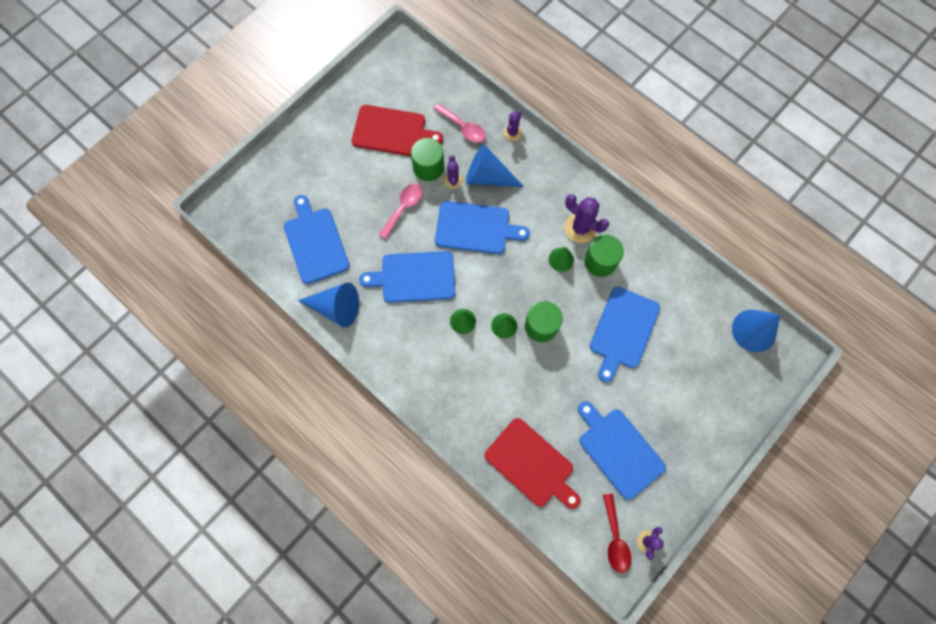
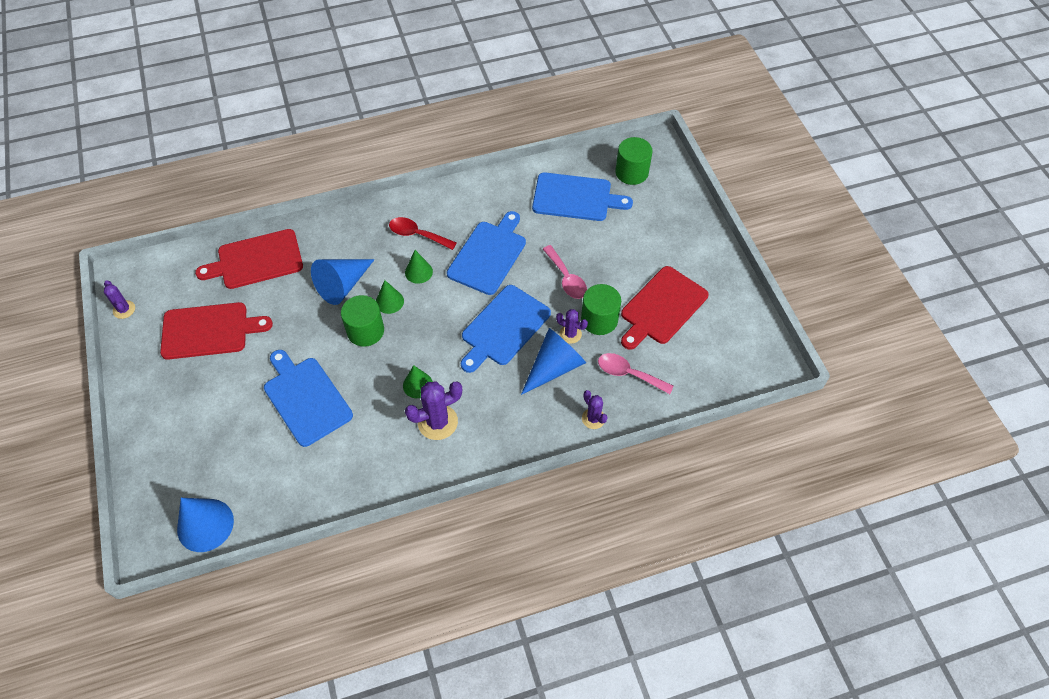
camera: 120 degrees right, 15 degrees down
(336, 308) = (501, 187): blue cone -> blue cone (343, 285)
(463, 127) = (628, 374): pink spoon -> pink spoon turned 45 degrees clockwise
(600, 261) = (389, 419): green cylinder -> green cylinder (631, 172)
(615, 538) = (149, 287): red spoon -> red spoon (417, 235)
(618, 450) = (209, 330): blue cutting board -> red cutting board

